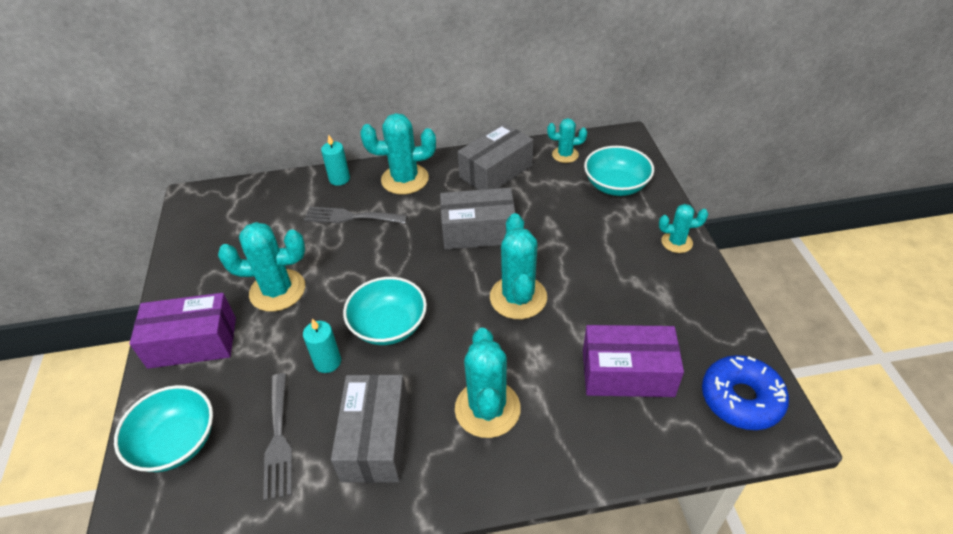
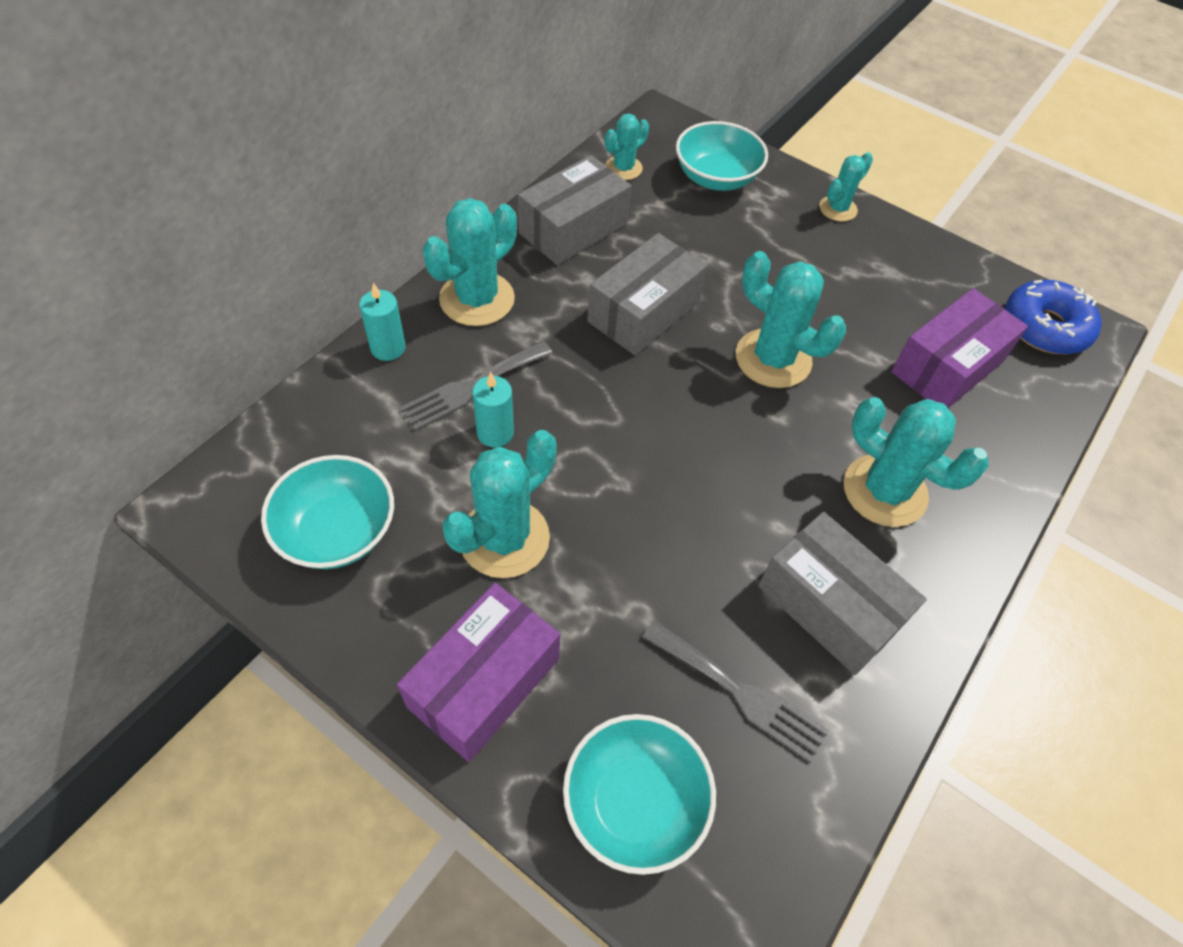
camera: 50 degrees left, 10 degrees up
(327, 362) = (677, 571): turquoise candle -> turquoise candle (495, 433)
(389, 326) = (688, 482): turquoise bowl -> turquoise bowl (337, 531)
(496, 171) = (573, 229): grey box -> grey box turned 45 degrees clockwise

